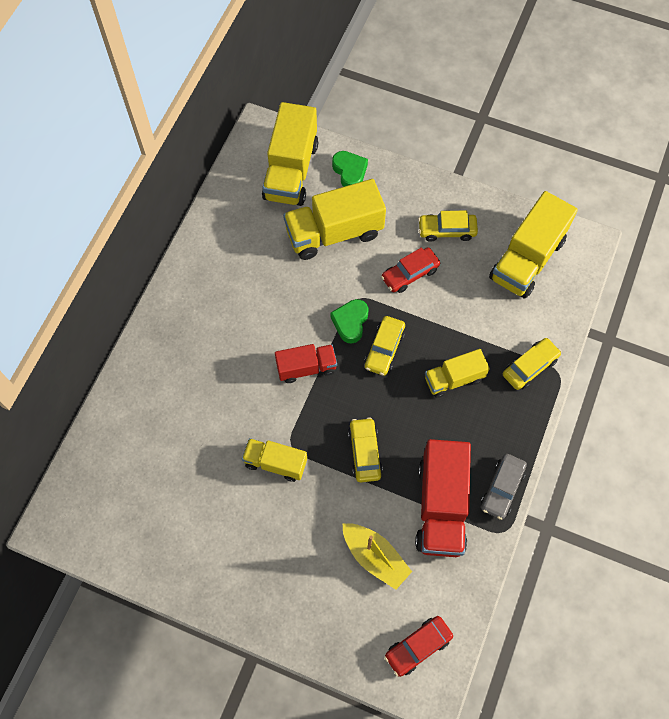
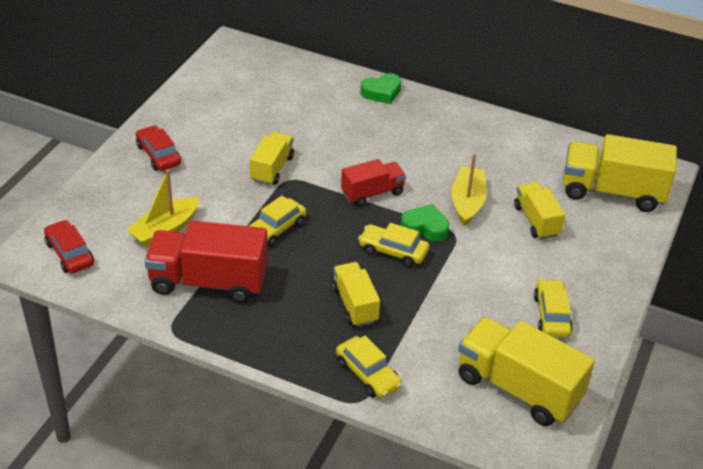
camera: 90 degrees right, 25 degrees down
(306, 368) = (372, 193): red truck -> red truck turned 105 degrees counterclockwise
(313, 287) = (467, 202): none -> yellow boat
(334, 233) = (536, 221): yellow truck -> yellow truck, size x0.59
(350, 172) = (620, 237): green heart -> green heart (382, 92)
(365, 452) = (275, 229): yellow car -> yellow car turned 135 degrees clockwise
(410, 274) = (489, 278): red car -> red car (158, 155)
(502, 488) = (220, 333): grey car -> none

